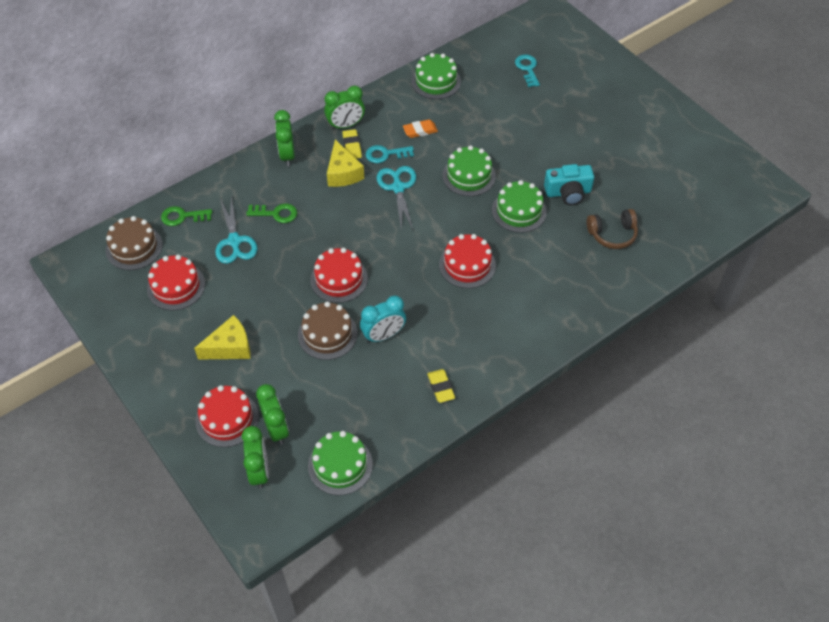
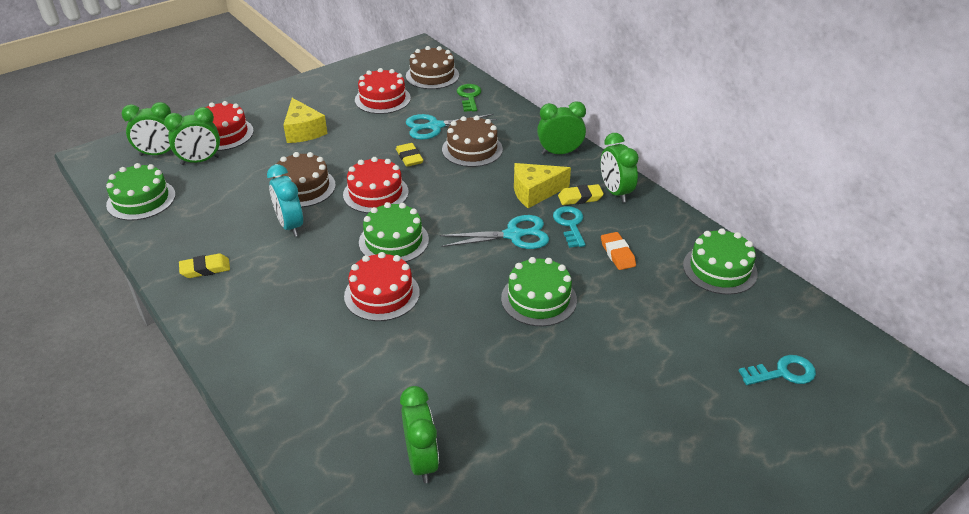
camera: 90 degrees right, 15 degrees down
(276, 213) = (472, 149): green key -> brown cake
(285, 258) = (409, 157): none -> yellow eraser
(519, 211) = (473, 349): green cake -> green cake (393, 241)
(568, 192) = (511, 409): turquoise camera -> none
(612, 234) = (421, 461): brown headphones -> green clock

